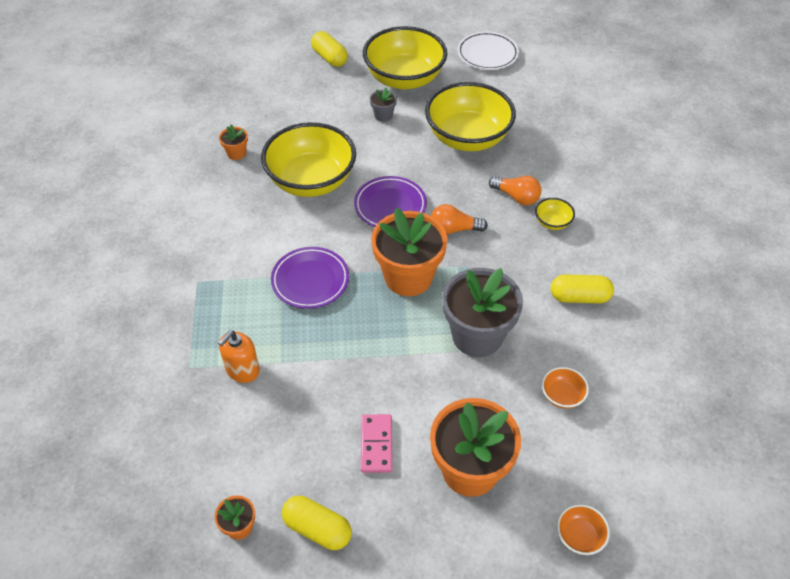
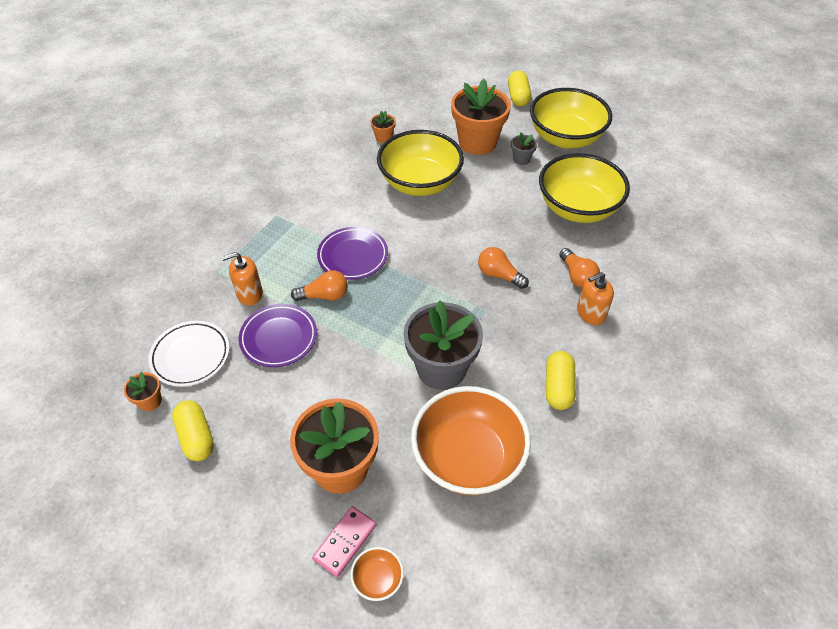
camera: 35 degrees right, 0 degrees up
(317, 331) = (324, 295): none -> orange light bulb
(376, 444) = (290, 404): pink domino -> pink domino (345, 542)
(390, 206) = (463, 231): purple plate -> purple plate (279, 338)
(408, 277) = (428, 293): orange flower pot -> orange flower pot (477, 142)
(487, 54) = (658, 148): white plate -> white plate (190, 356)
(552, 222) = (590, 313): yellow bowl -> orange soap dispenser
(562, 396) = (468, 458): orange bowl -> orange bowl, size x2.44
(579, 297) = (558, 387): yellow capsule -> yellow capsule turned 60 degrees clockwise

